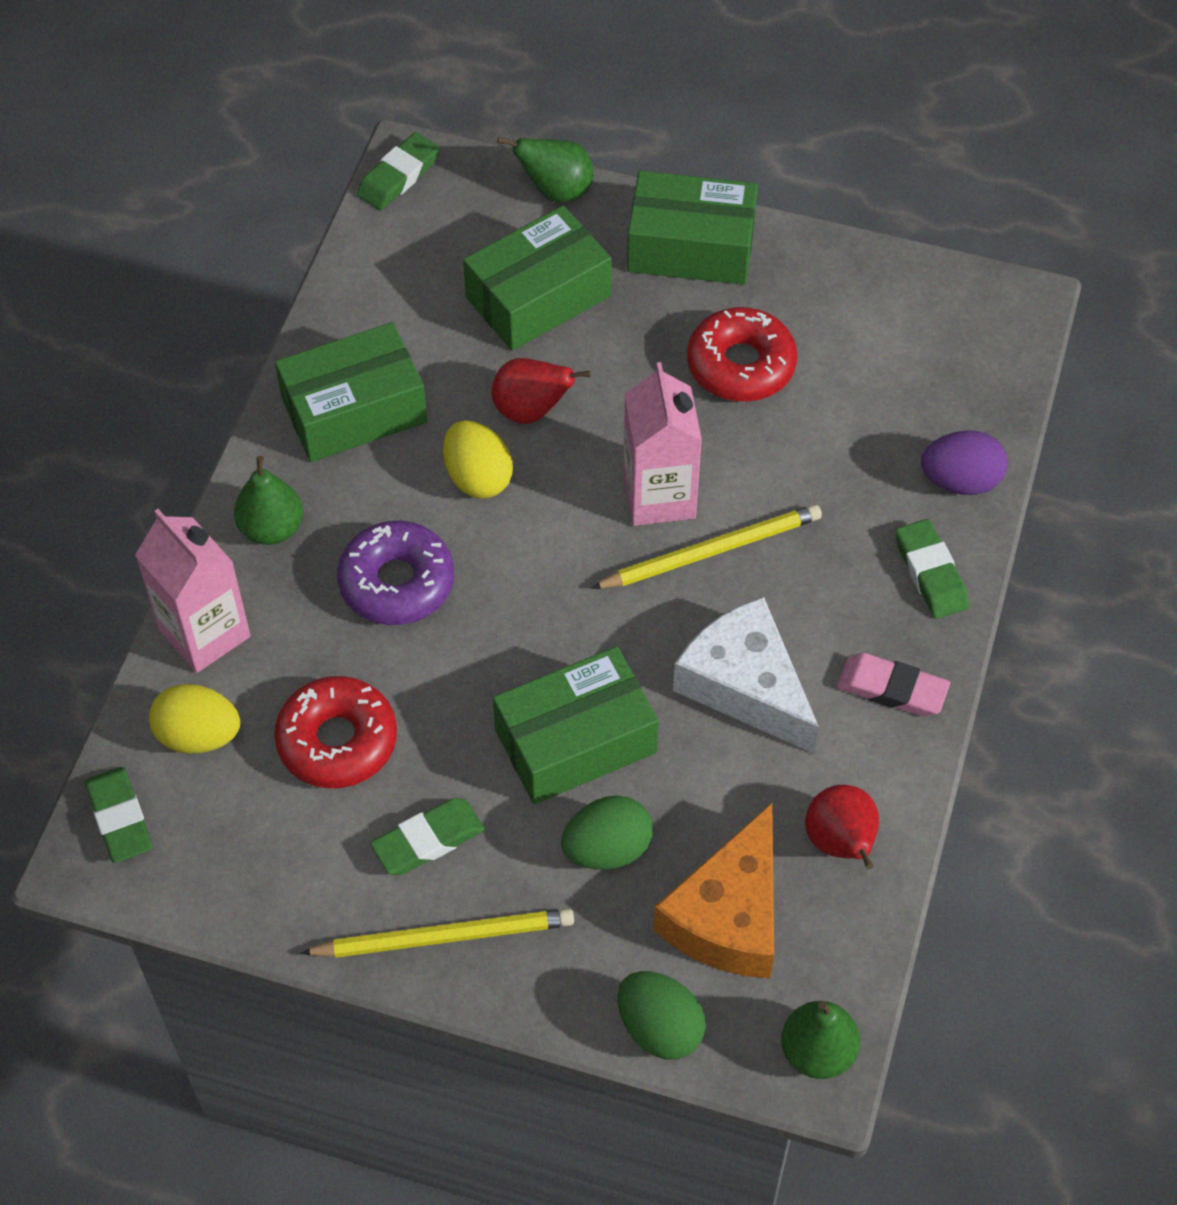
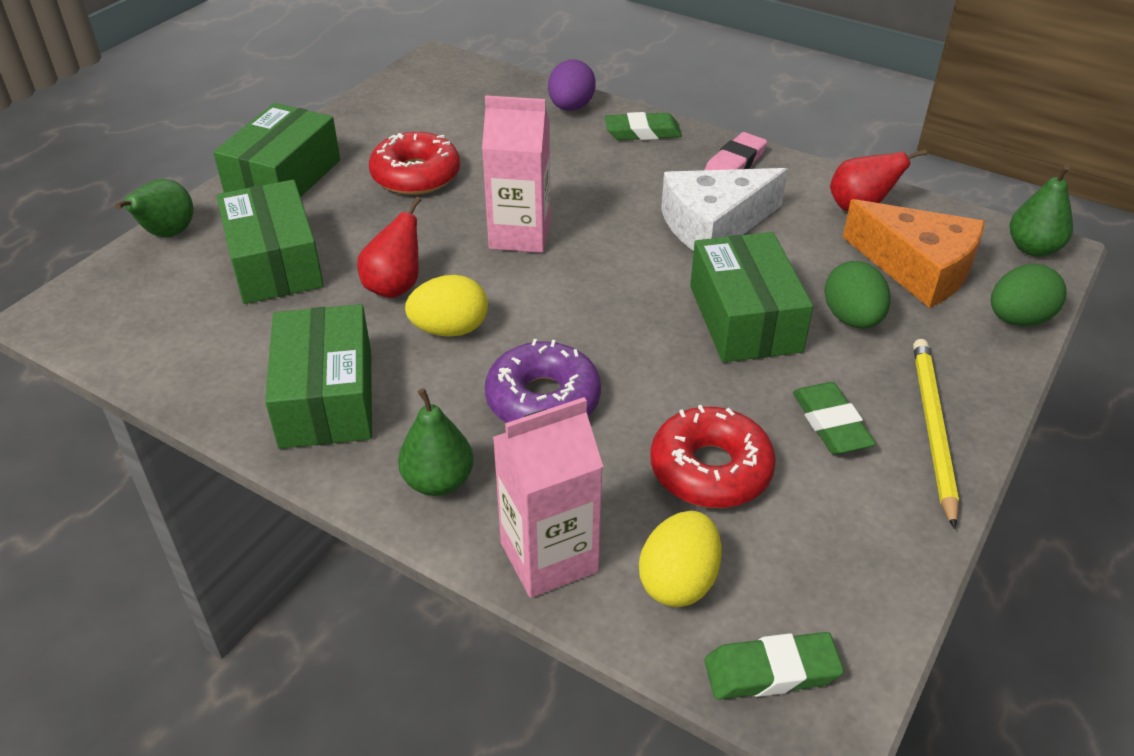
camera: 75 degrees left, 15 degrees down
(398, 176) = (65, 323): green eraser -> none
(711, 551) = (584, 219): yellow pencil -> none

